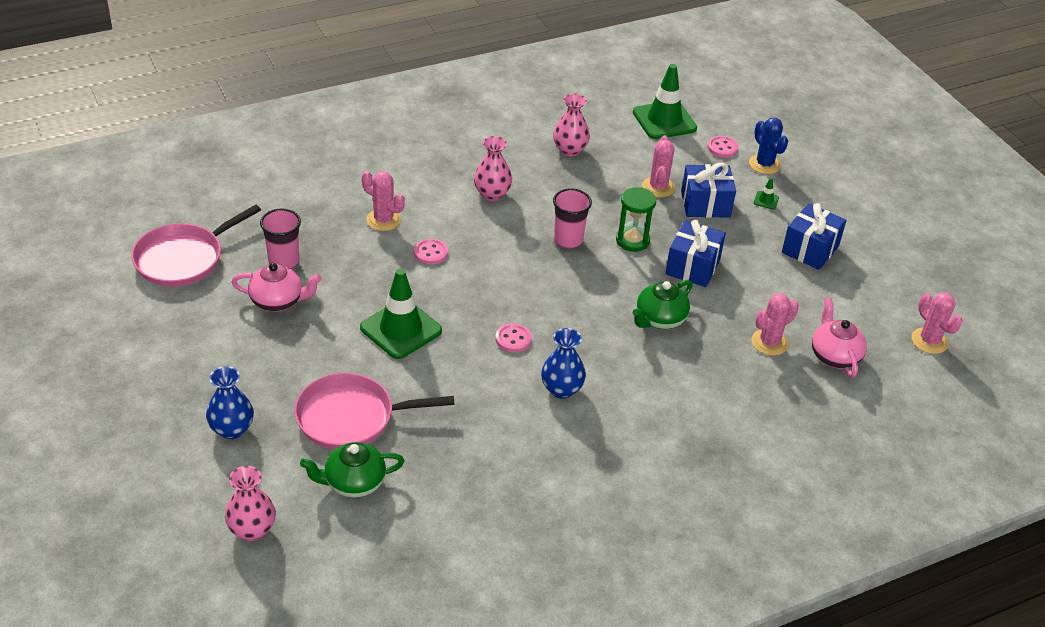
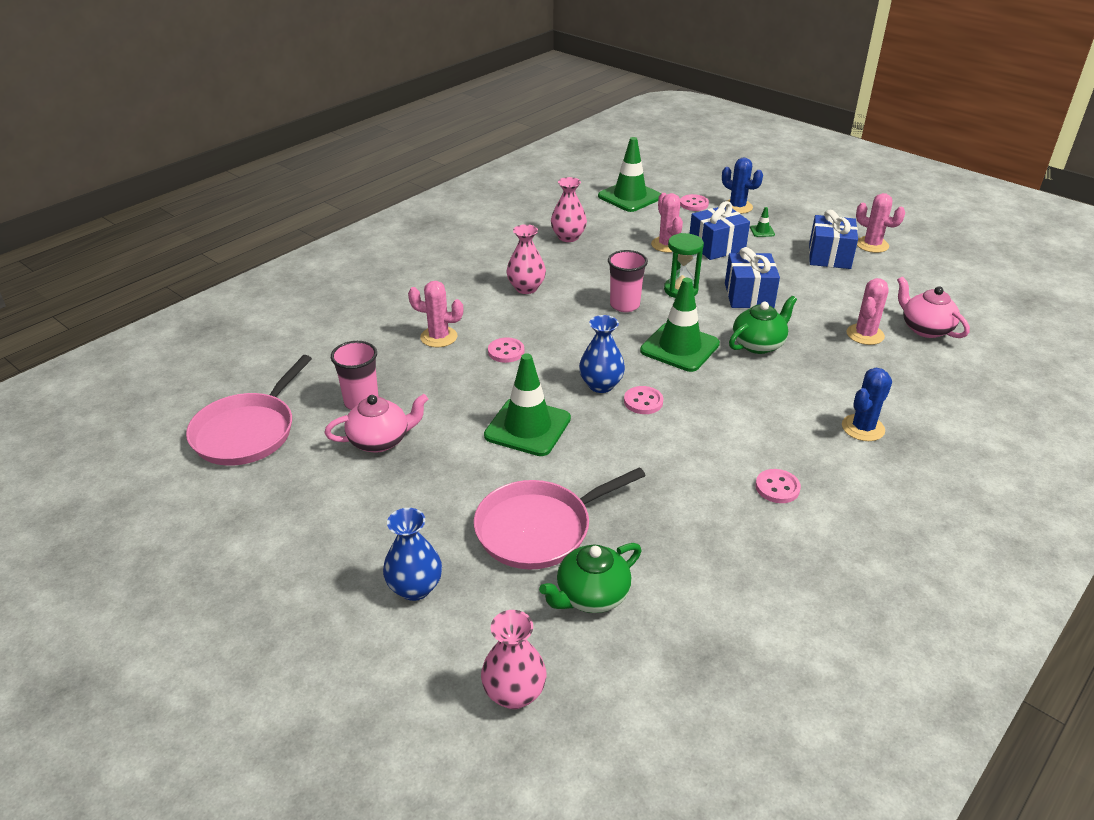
camera: 20 degrees left, 5 degrees down
(561, 389) = (724, 431): blue vase -> blue vase (601, 385)
(565, 453) = (777, 487): none -> pink button
(585, 298) = (679, 347): none -> green traffic cone
(659, 319) = (758, 344): green teapot -> green teapot turned 150 degrees counterclockwise
(685, 429) = (863, 428): none -> blue cactus
(929, 341) = (983, 295): pink cactus -> pink cactus (872, 245)

